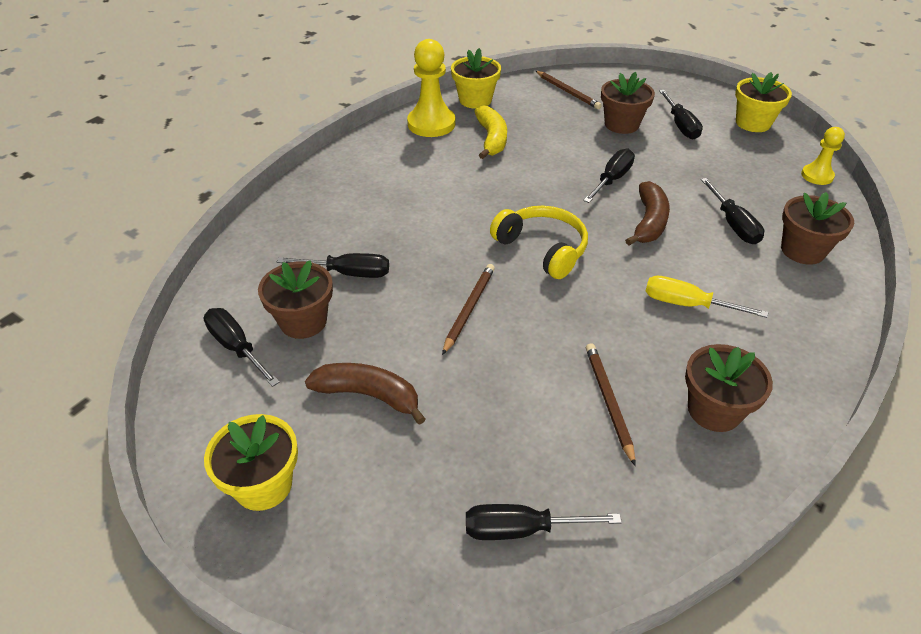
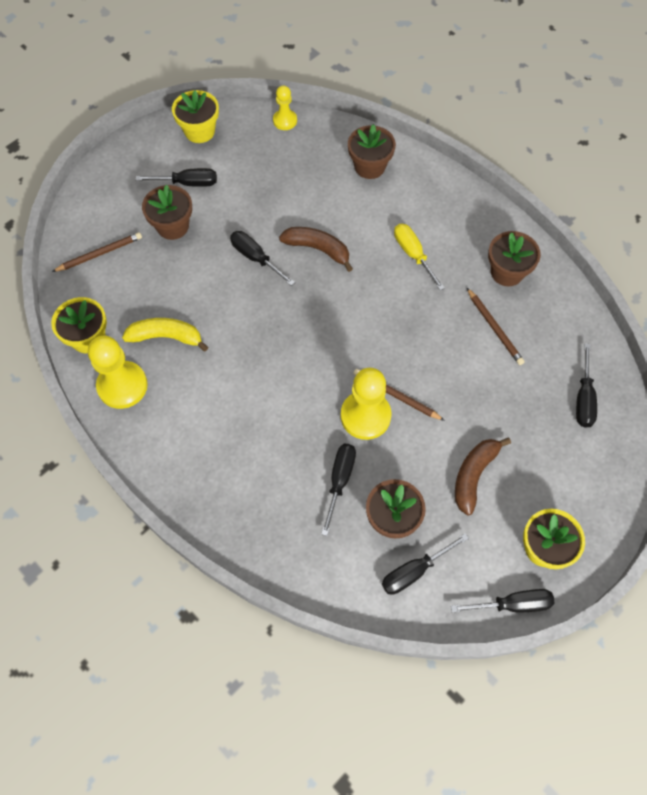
camera: 80 degrees left, 20 degrees up
(435, 285) = (365, 416): none -> yellow pawn
(542, 249) = (336, 330): yellow headphones -> none
(608, 402) = (494, 328): brown pencil -> brown pencil turned 120 degrees counterclockwise
(687, 304) = (413, 255): yellow screwdriver -> yellow screwdriver turned 120 degrees clockwise
(733, 224) = (332, 196): black screwdriver -> black screwdriver (512, 604)

